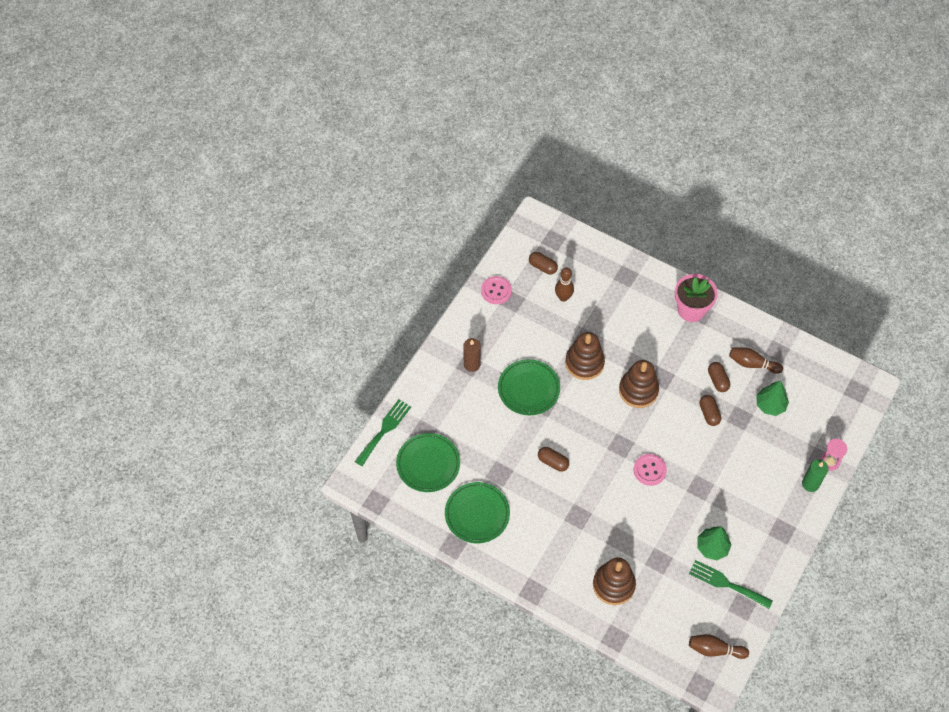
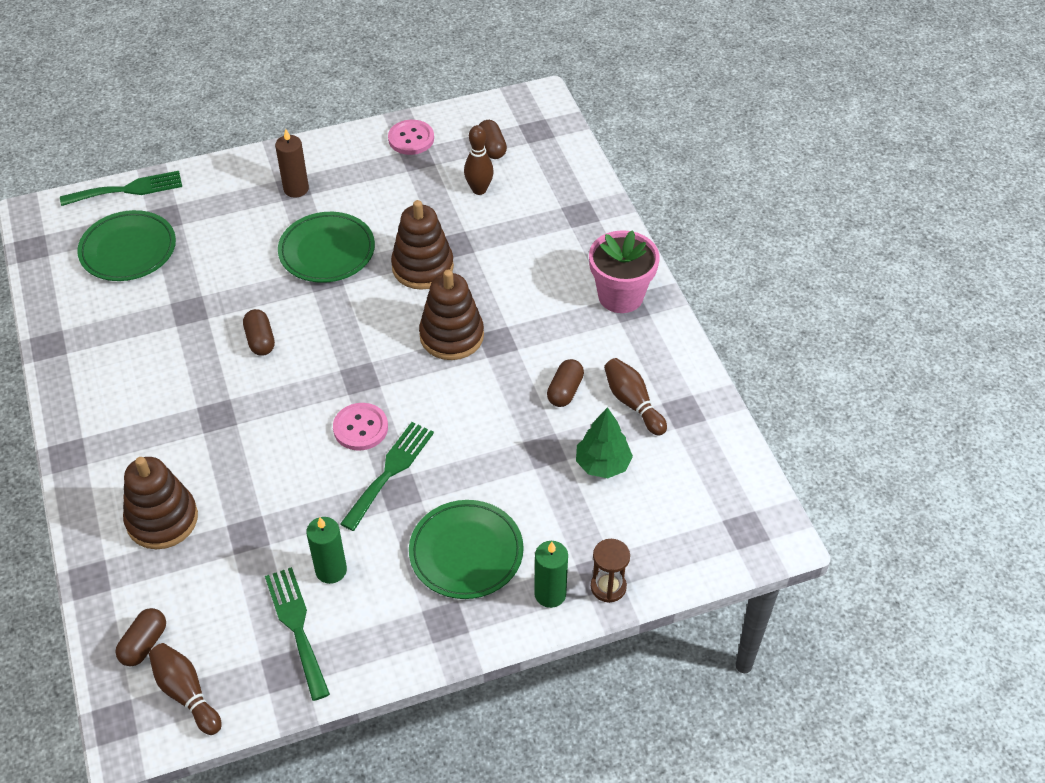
camera: 40 degrees right, 10 degrees down
(477, 514) = (113, 333): green plate -> green plate (466, 552)
(686, 481) = (390, 471): none -> green fork
(709, 413) = (510, 419): brown capsule -> brown capsule (144, 644)
(712, 547) = (331, 570): green tree -> green candle
(829, 461) = (608, 587): pink hourglass -> brown hourglass

